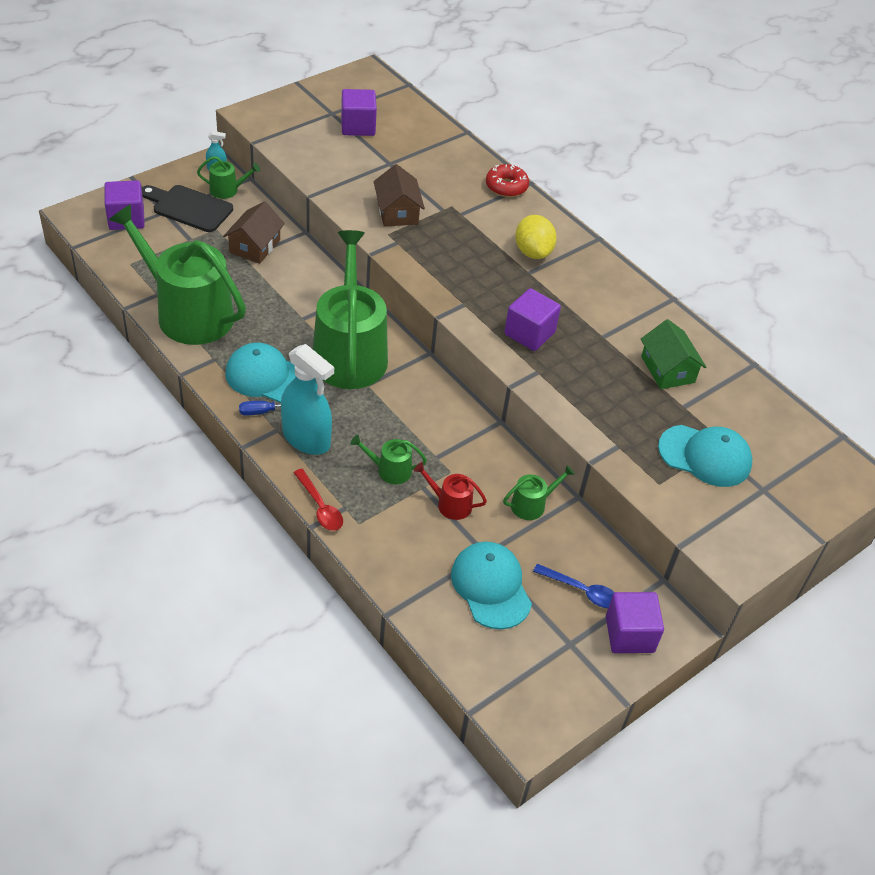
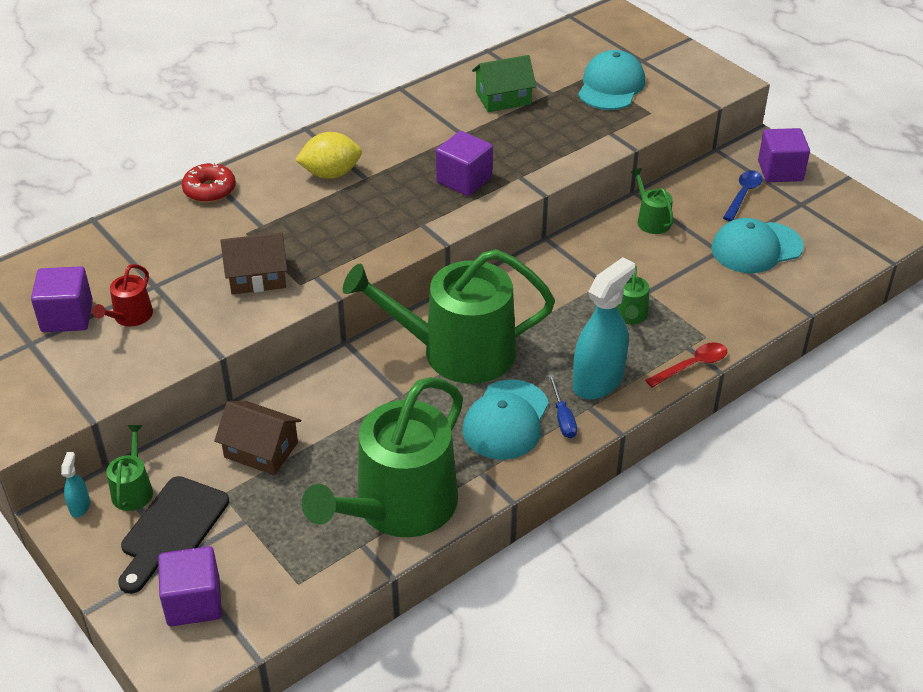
camera: 85 degrees left, 5 degrees down
(450, 504) = (664, 273): red watering can -> red watering can (130, 317)

